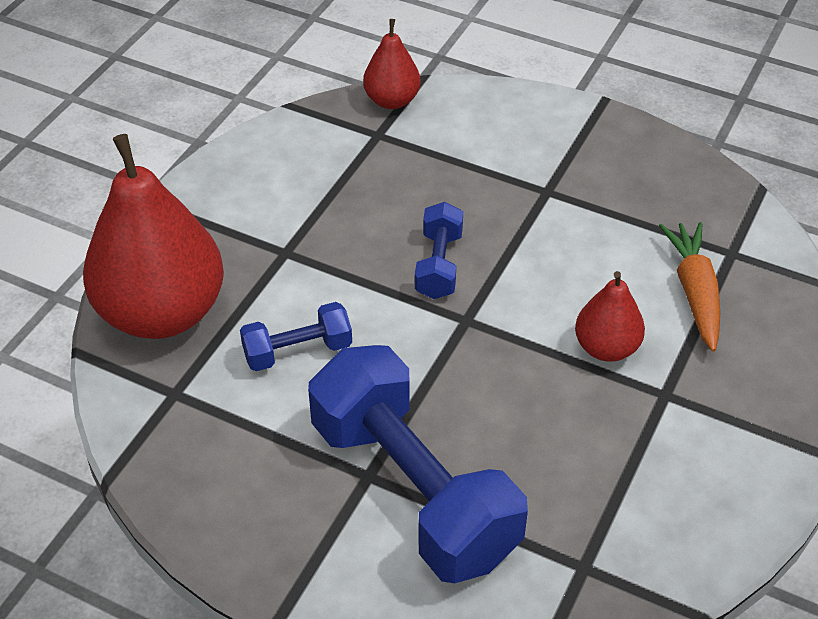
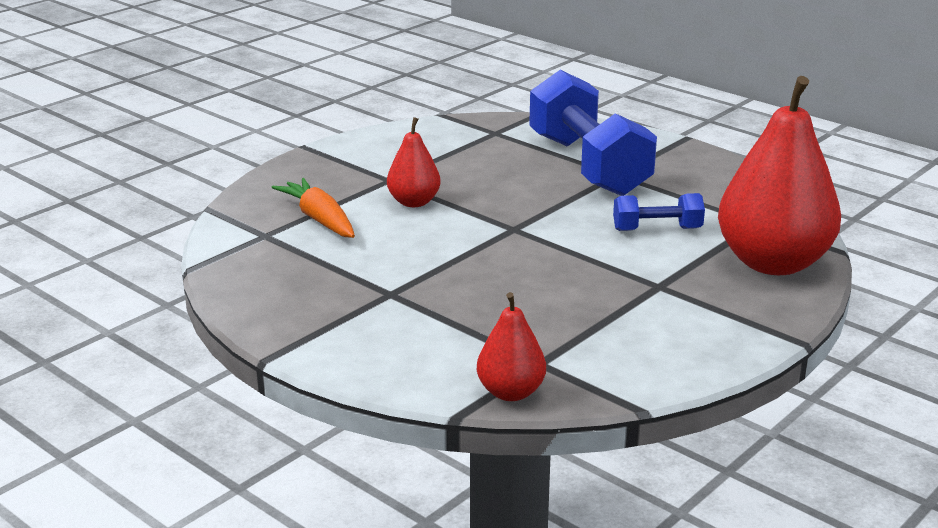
camera: 165 degrees left, 20 degrees down
(439, 265) = (521, 259): blue dumbbell -> none
(694, 292) = (319, 219): orange carrot -> orange carrot turned 135 degrees clockwise

